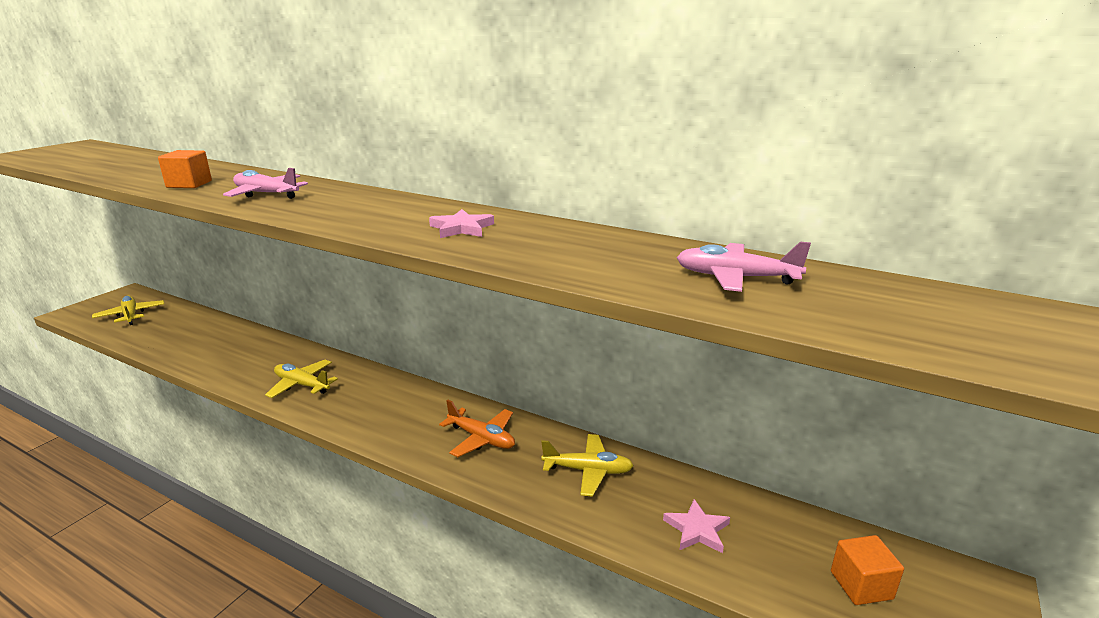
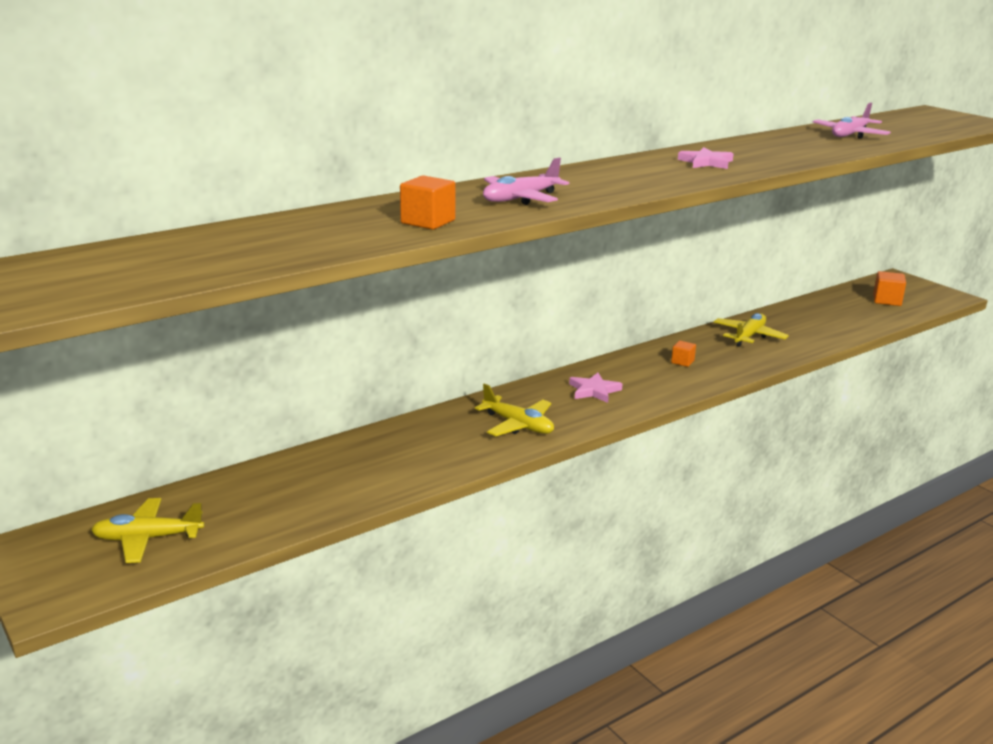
camera: 65 degrees left, 0 degrees up
(302, 385) = (518, 425): yellow plane -> yellow plane turned 105 degrees counterclockwise
(481, 438) = (682, 362): orange plane -> orange cube
(697, 530) = (827, 322): pink star -> pink star (594, 390)

